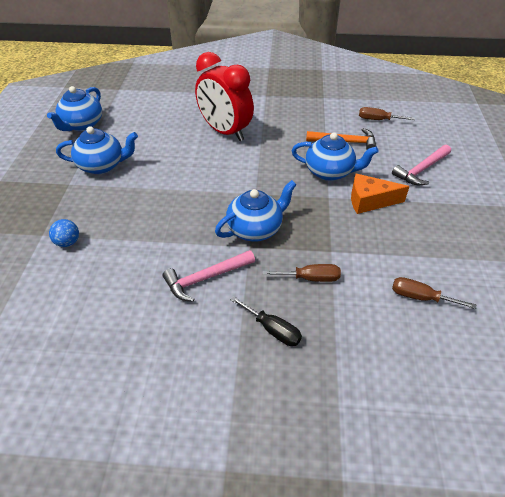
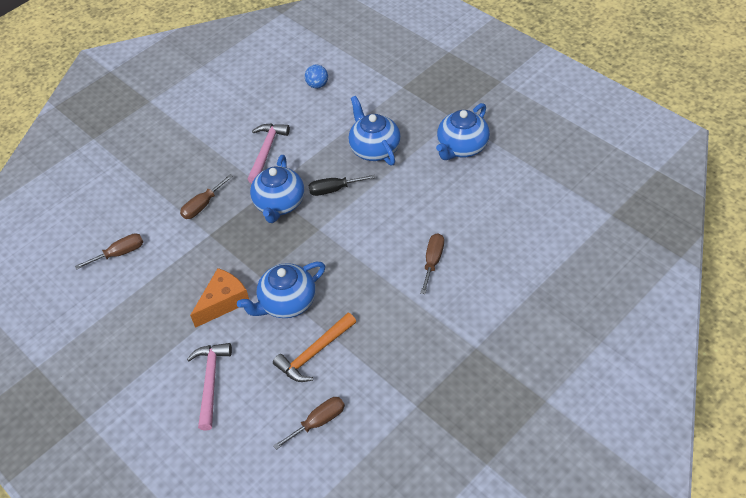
camera: 135 degrees right, 5 degrees up
(68, 242) = (379, 97): blue ball -> blue ball (317, 85)
(82, 125) = (551, 157): blue teapot -> blue teapot (374, 149)
(225, 132) = (432, 261): red clock -> brown screwdriver
(272, 329) = (192, 161): black screwdriver -> black screwdriver (334, 189)

